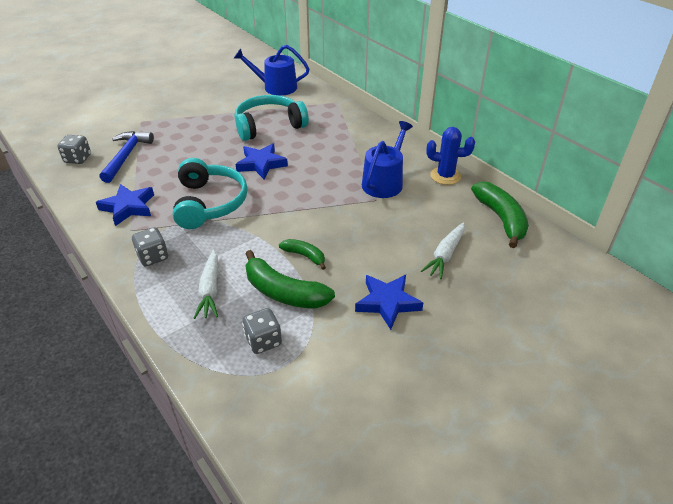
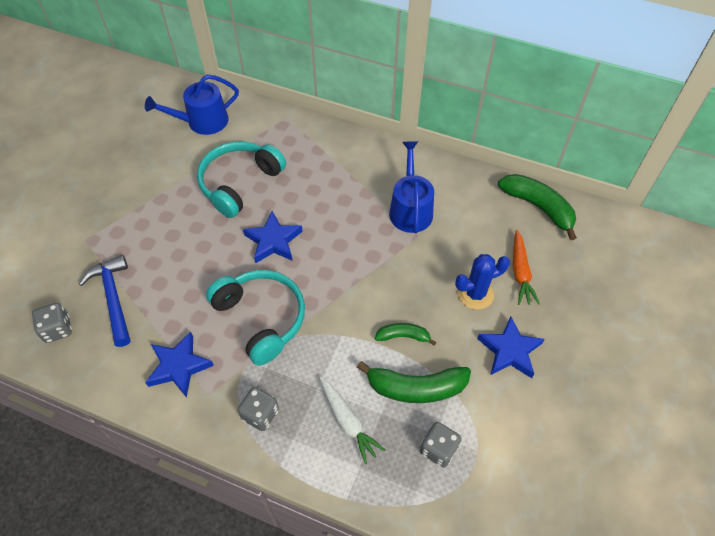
camera: 30 degrees left, 15 degrees up
(445, 176) = (459, 176): blue cactus -> blue cactus (475, 294)
(445, 255) = (520, 272): white carrot -> orange carrot

